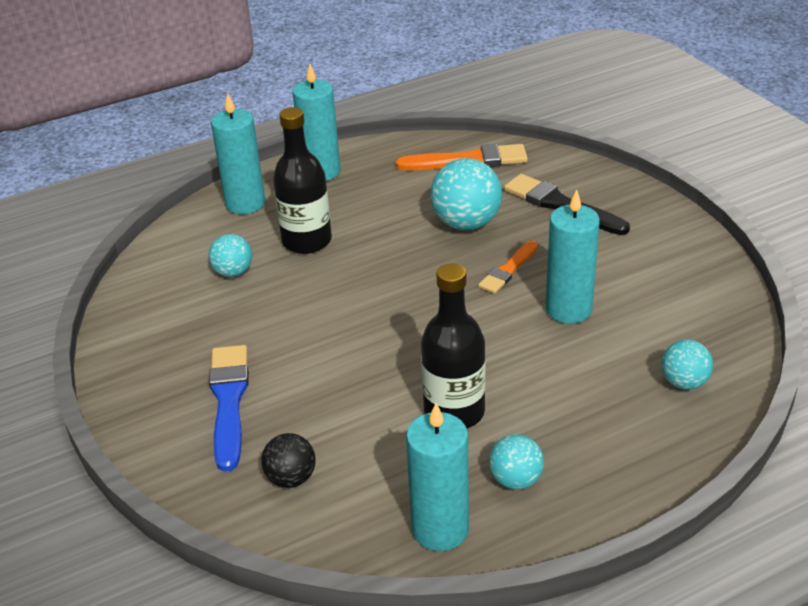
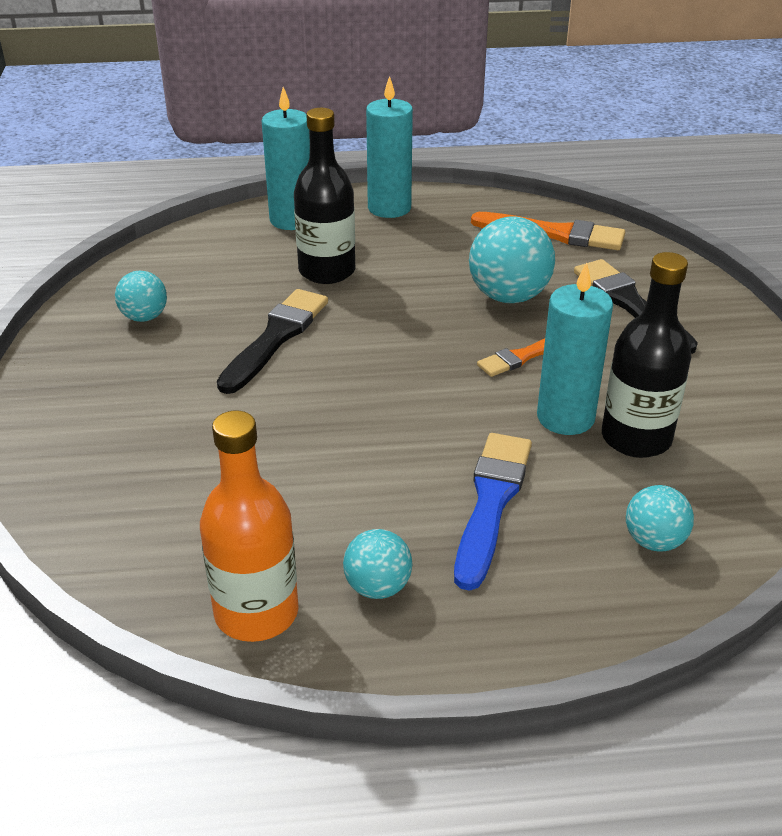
camera: 20 degrees right, 0 degrees up
(229, 401) = (137, 406): blue brush -> blue brush (491, 502)
(233, 272) = (232, 282): turquoise ball -> turquoise ball (144, 317)
(291, 478) = (141, 504): black ball -> none
(304, 310) = (275, 338): none -> black brush
(440, 529) = (256, 612): turquoise candle -> orange bottle
(454, 412) = (360, 489): black bottle -> black bottle (636, 438)

